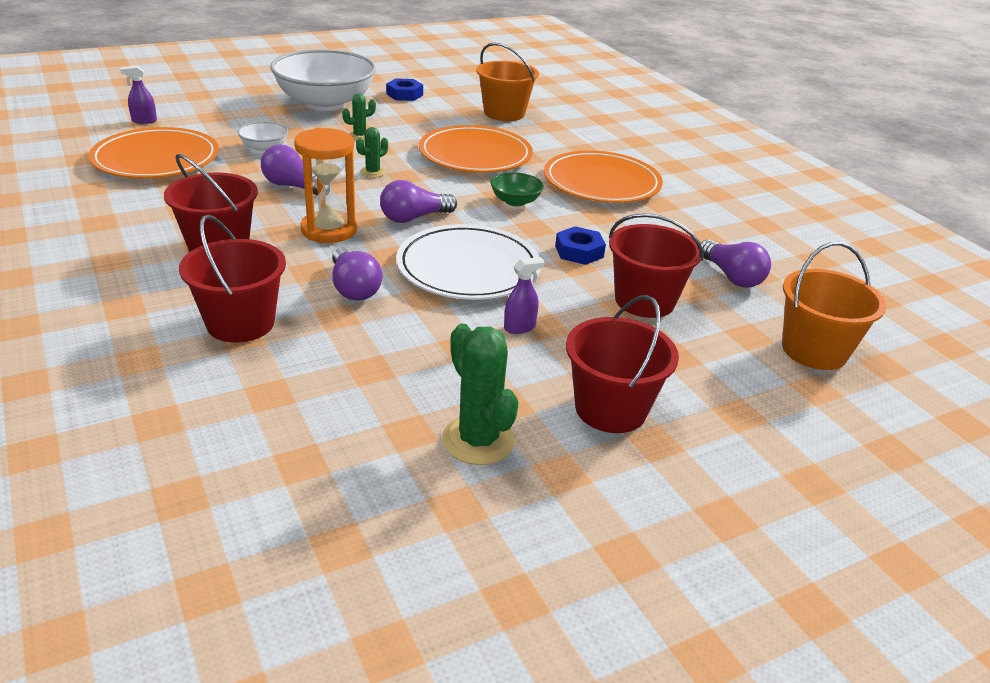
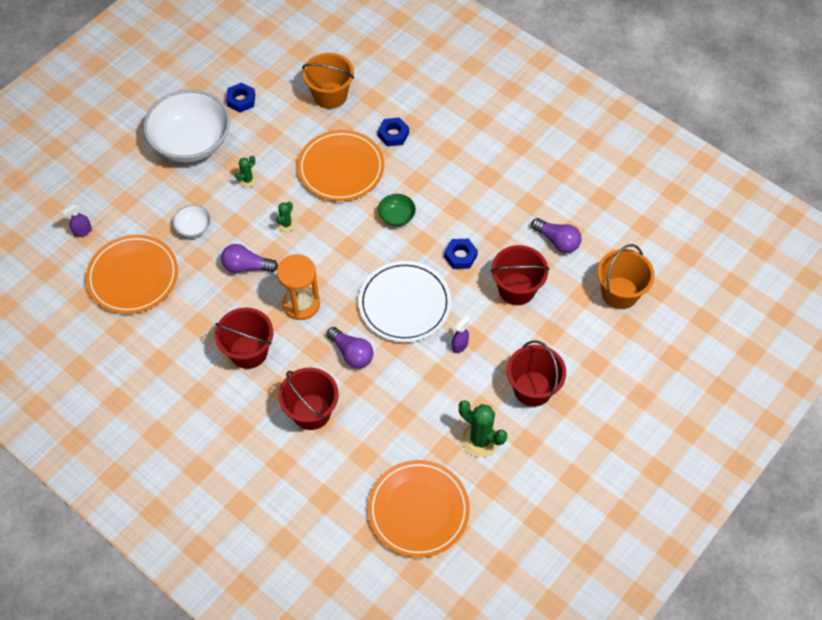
camera: 20 degrees left, 25 degrees up
(414, 218) = (344, 266): purple light bulb -> none
(557, 150) = (393, 134): none -> blue nut
(601, 183) = (441, 166): orange plate -> orange plate (418, 510)

